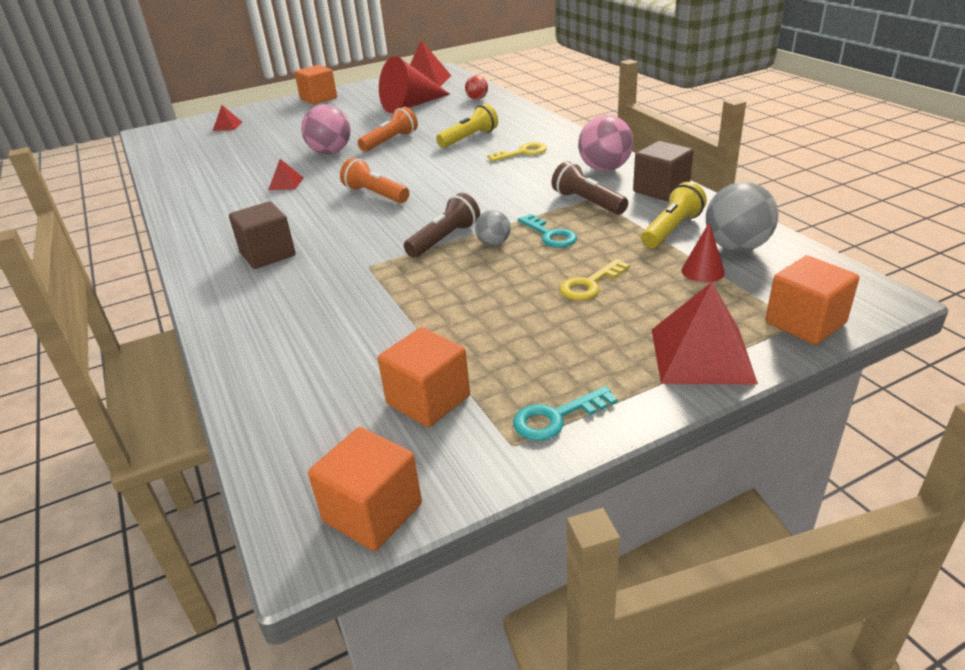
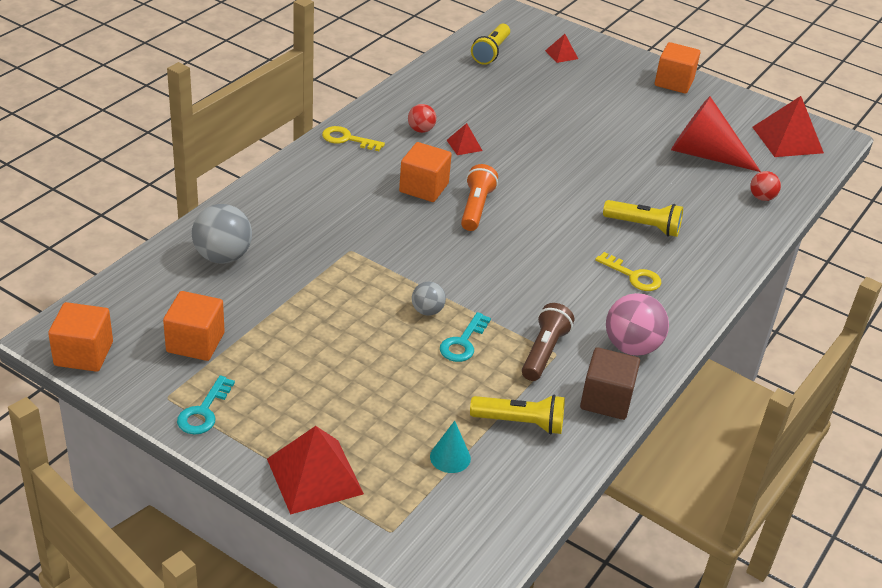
camera: 55 degrees right, 5 degrees up
(181, 150) = (491, 52): none -> yellow flashlight
(238, 198) = (421, 130): none -> red ball
(268, 254) = (339, 188): brown cube -> none
(330, 152) = (546, 145): pink ball -> none
(390, 141) = (598, 174): orange flashlight -> none
(444, 239) = (418, 279): brown flashlight -> none
(556, 417) = (204, 411): turquoise key -> turquoise key turned 105 degrees counterclockwise
(590, 284) = (389, 388): yellow key -> yellow key (347, 139)
(703, 271) = (450, 457): red cone -> turquoise cone
(736, 247) = (510, 474): grey ball -> grey ball (223, 256)
(805, 323) = (393, 536): orange cube -> orange cube (424, 188)

